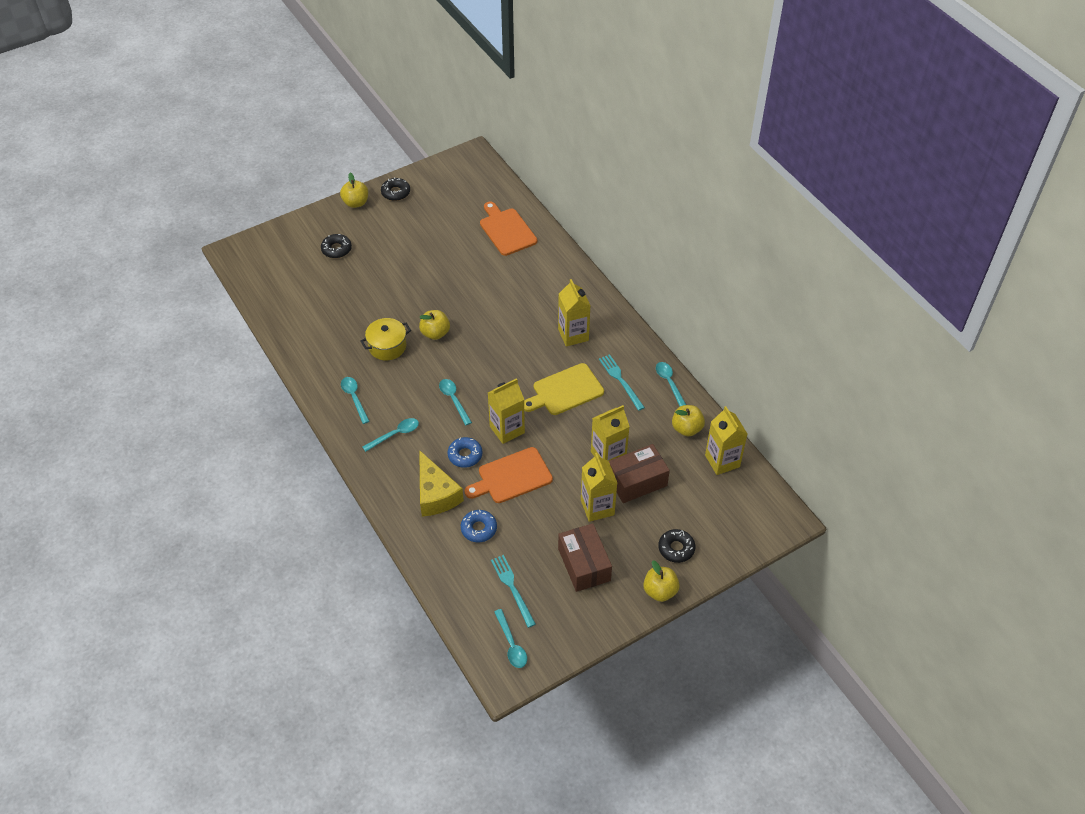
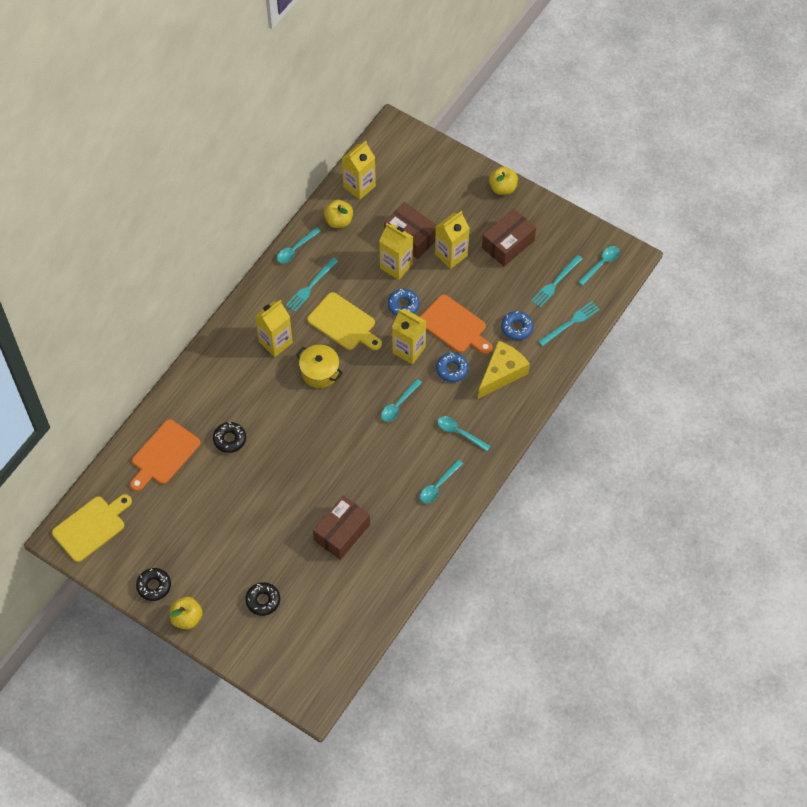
camera: 115 degrees left, 10 degrees up
(358, 316) = (342, 532): none -> brown box
(387, 346) = (365, 488): yellow pot -> yellow pot (320, 372)
(435, 333) = (329, 456): yellow apple -> none
(456, 579) = (570, 323): none -> turquoise fork
(470, 173) = (91, 527): none -> yellow cutting board
(559, 444) = (403, 305): none -> blue donut
(676, 548) = (459, 190): black donut -> black donut (229, 439)

